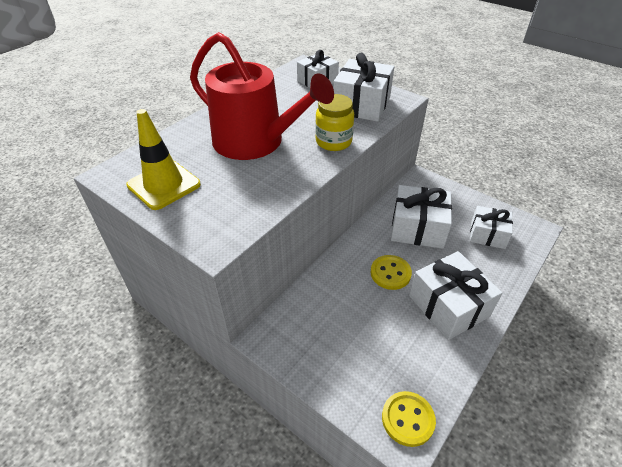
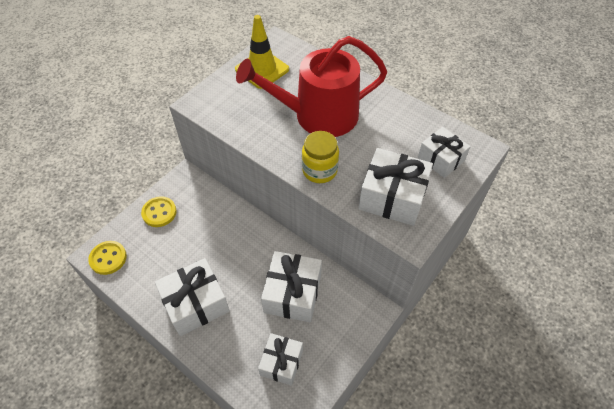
camera: 90 degrees right, 10 degrees up
(255, 142) = (318, 115): red watering can -> red watering can turned 45 degrees clockwise
(390, 273) = (236, 262): yellow button -> yellow button (159, 212)

